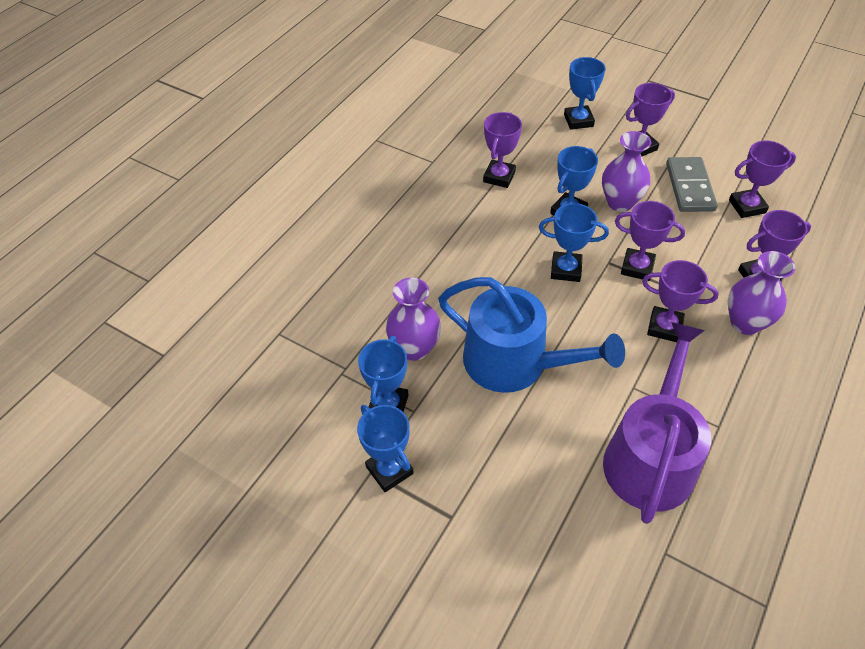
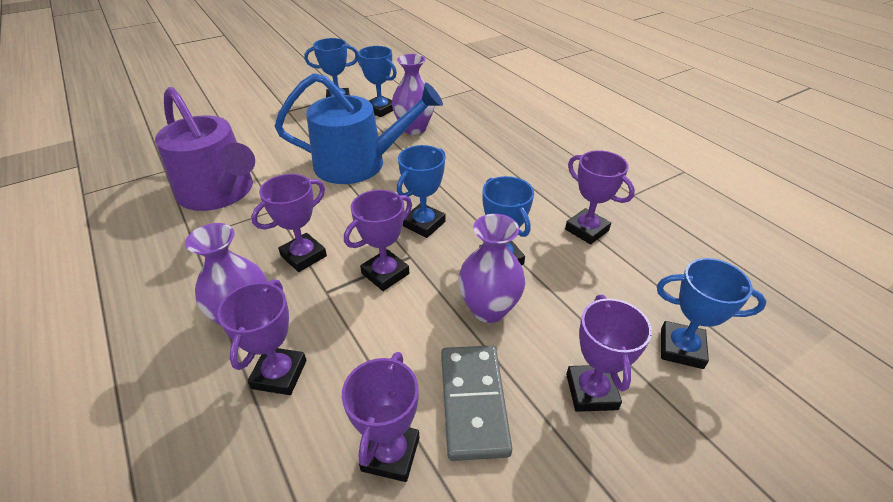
camera: 115 degrees right, 10 degrees down
(515, 362) = (359, 163): blue watering can -> blue watering can turned 150 degrees counterclockwise
(689, 187) = (473, 402): grey domino -> grey domino turned 60 degrees clockwise

